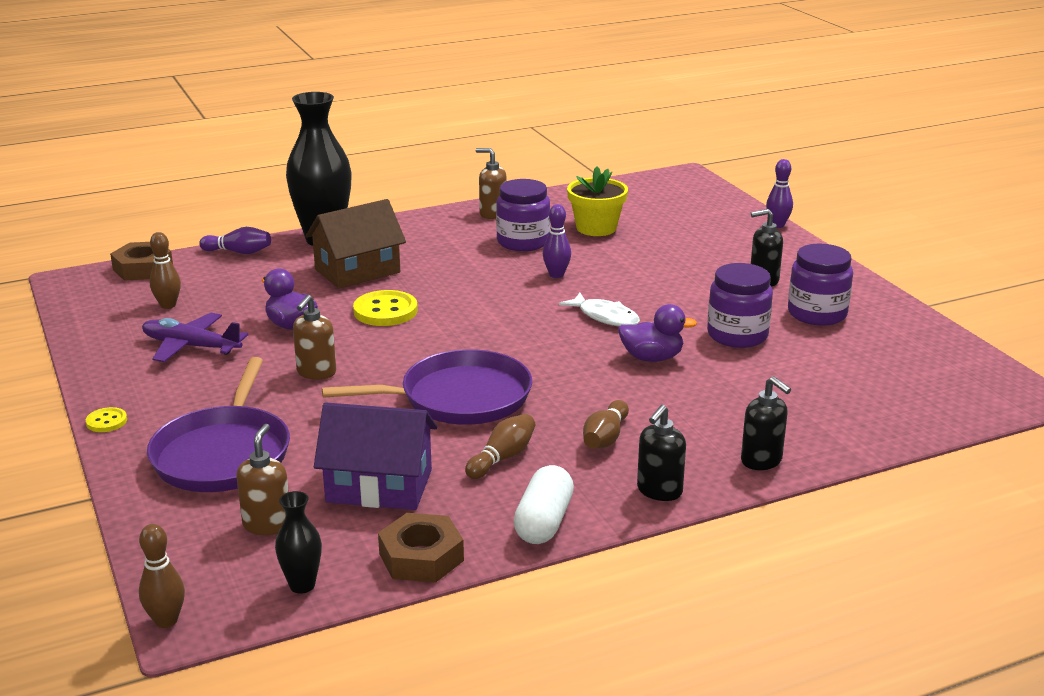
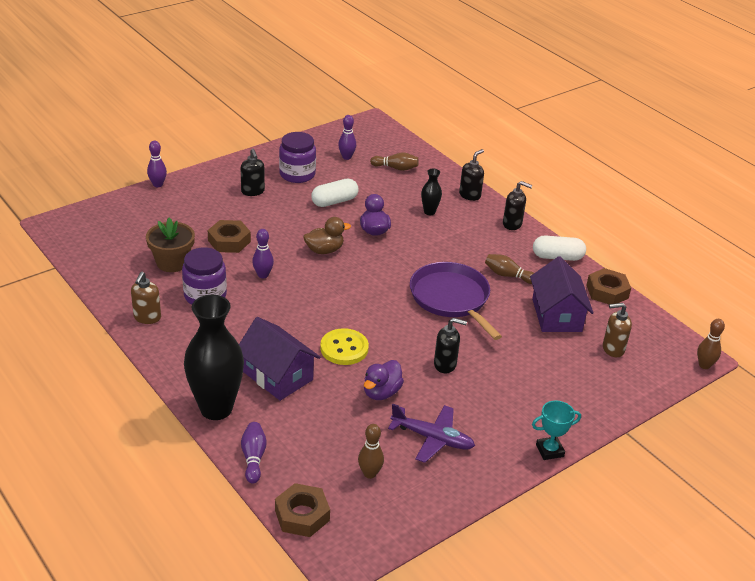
camera: 105 degrees left, 10 degrees up
(106, 421) = (549, 450): yellow button -> turquoise trophy
(191, 346) = (432, 438): purple plane -> purple plane turned 75 degrees counterclockwise
(223, 454) = (558, 383): purple pan -> none
(302, 585) = (651, 326): black vase -> black vase (429, 212)
(316, 373) = (445, 365): brown soap dispenser -> black soap dispenser
(357, 271) = (277, 375): brown house -> purple house
(596, 228) = (172, 262): yellow flower pot -> brown flower pot
(605, 317) = (324, 250): white fish -> brown duck
(605, 438) = (471, 243): brown bowling pin -> brown bowling pin (396, 168)
(637, 260) = (229, 241): none -> brown nut
(737, 335) = (334, 201): purple jar -> white capsule
(881, 358) = (346, 157): none -> purple bowling pin

